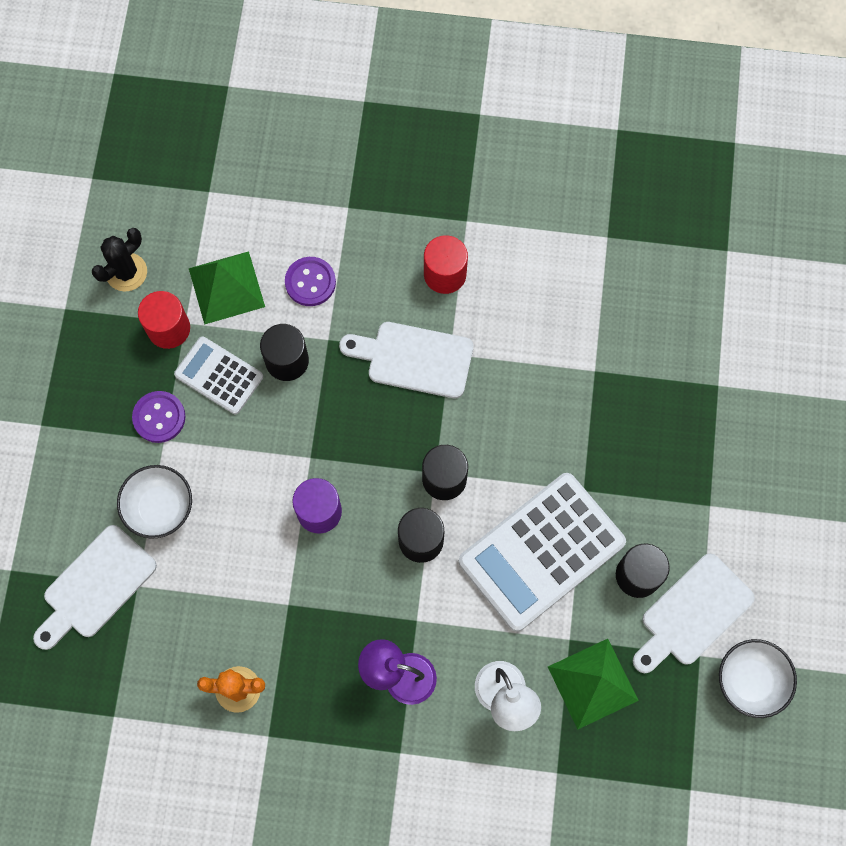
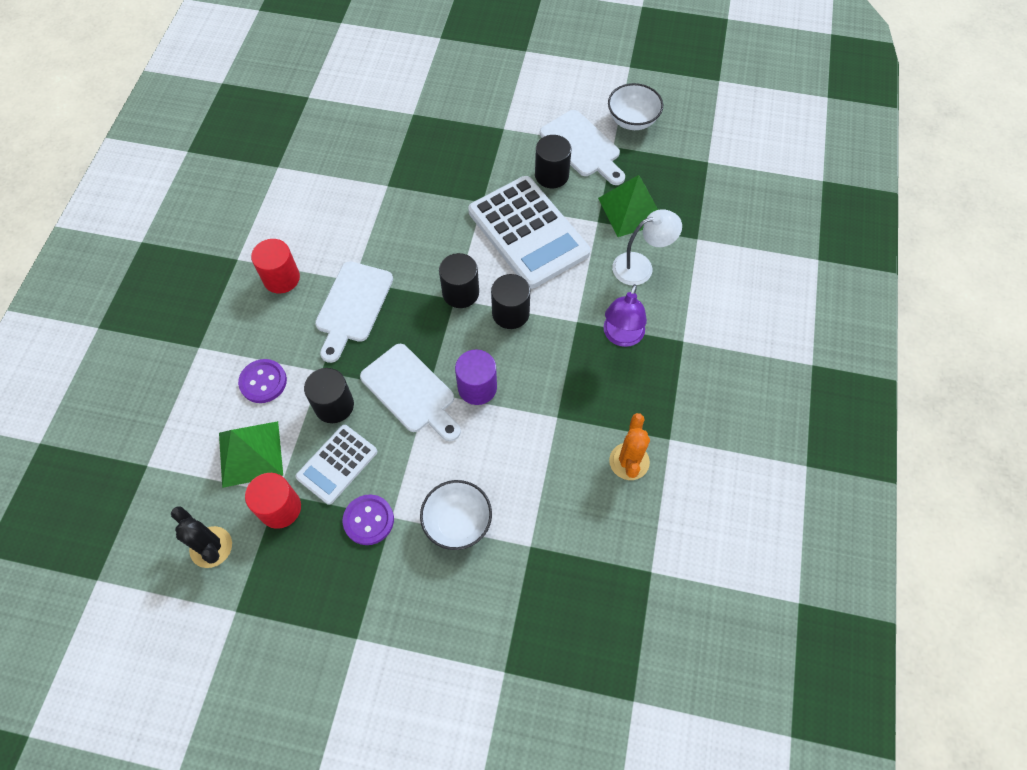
camera: 85 degrees left, 10 degrees down
(96, 586) = (527, 585): white cutting board -> white cutting board (411, 391)

